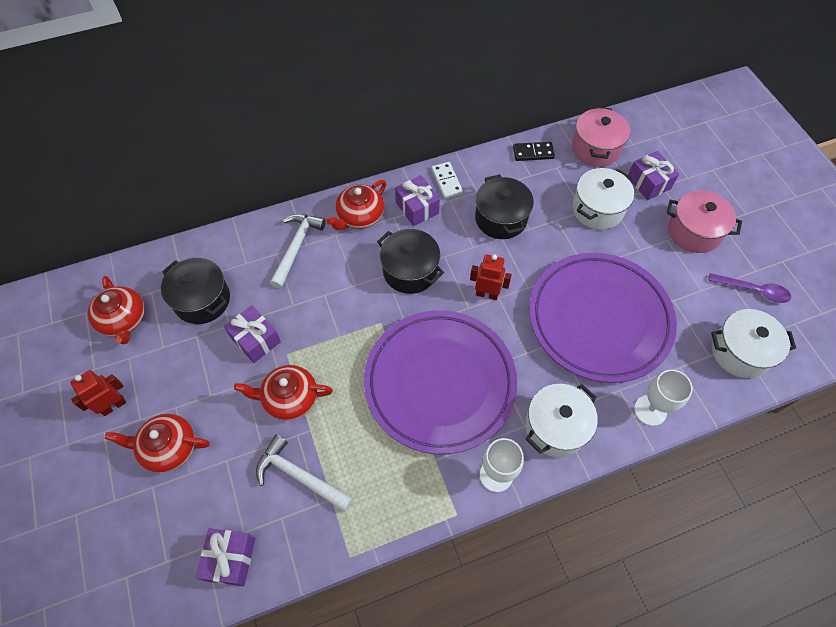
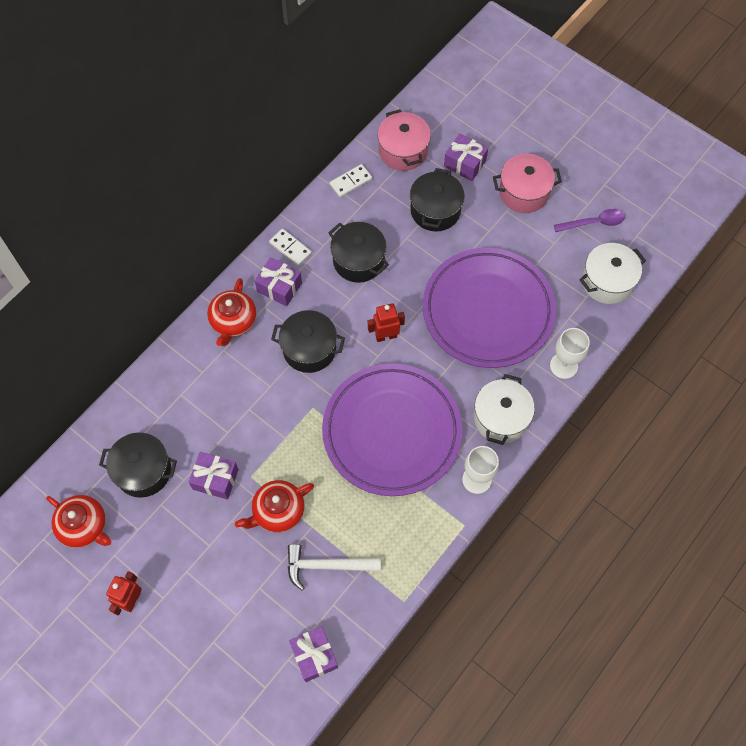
camera: 30 degrees left, 5 degrees up
(168, 448) = (204, 605): red teapot -> none
(296, 247) = (195, 379): white hammer -> none
(533, 153) = (350, 182): black domino -> white domino
(597, 209) = (435, 210): white pot -> black pot

